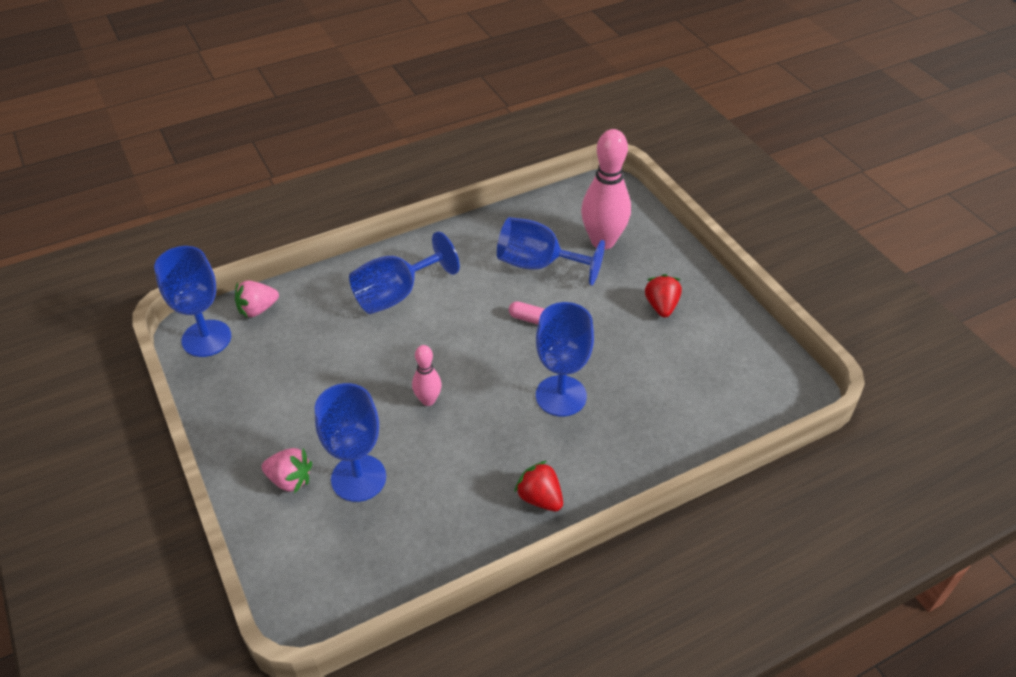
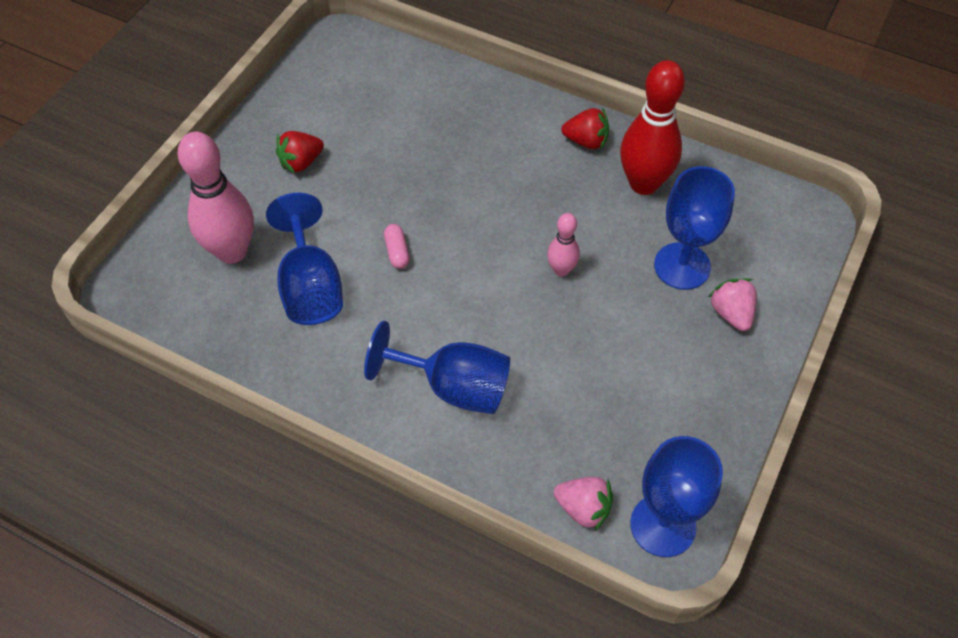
camera: 125 degrees left, 10 degrees up
(458, 509) = (643, 183): none -> red bowling pin
(540, 498) = (586, 141): red strawberry -> red strawberry turned 90 degrees counterclockwise
(561, 396) = (473, 180): blue goblet -> none

